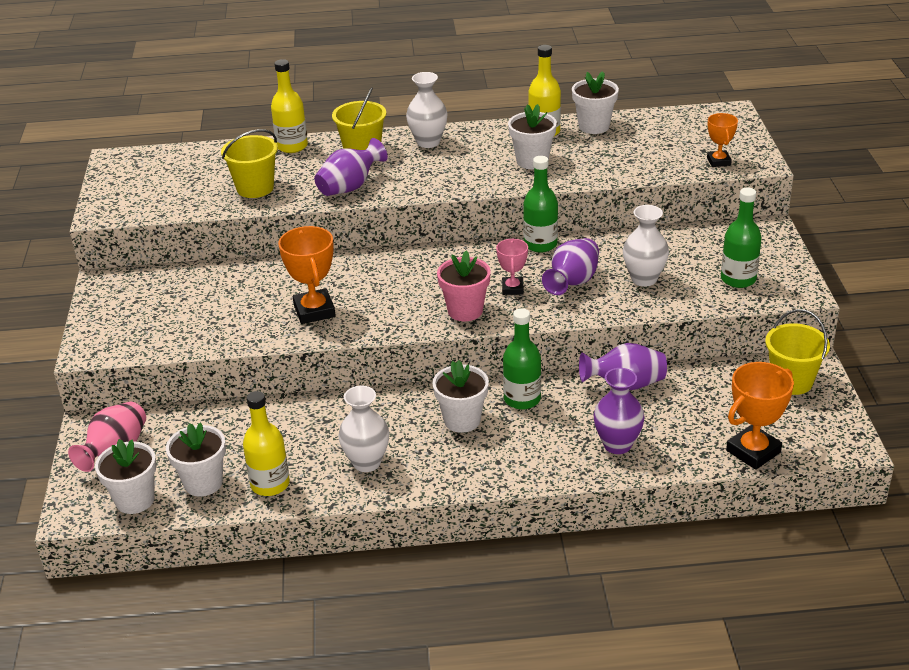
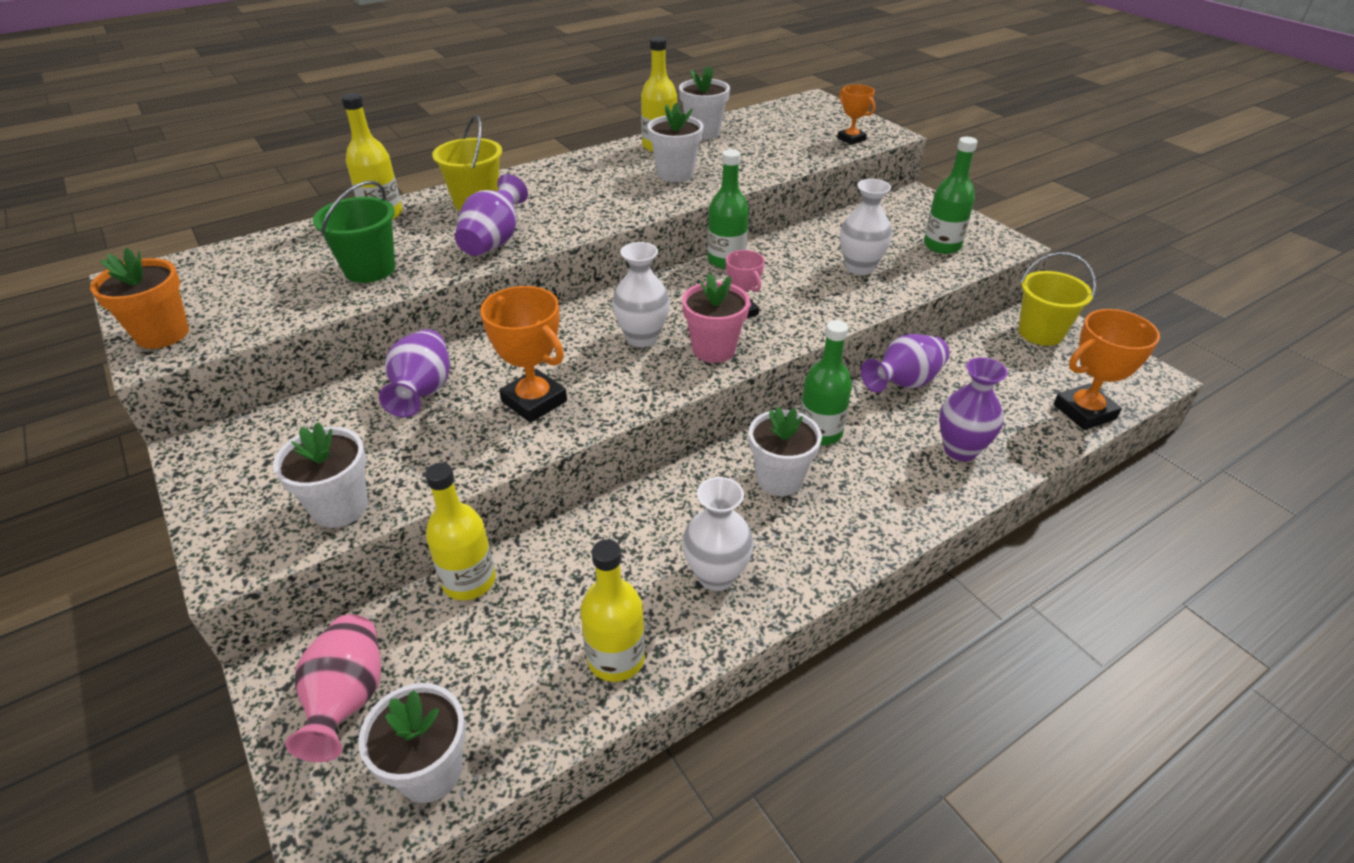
camera: 30 degrees left, 5 degrees up
(111, 202) = (162, 334): none -> orange flower pot
(203, 483) = (519, 696): white flower pot -> white flower pot (340, 507)
(218, 414) = (469, 581): none -> yellow bottle
(255, 188) = (370, 269): yellow bucket -> green bucket
(428, 142) = (545, 179): white vase -> white vase (642, 338)
(572, 282) = (796, 289): purple vase -> purple vase (423, 392)
(753, 451) = (1084, 412): orange trophy -> orange trophy turned 45 degrees clockwise

